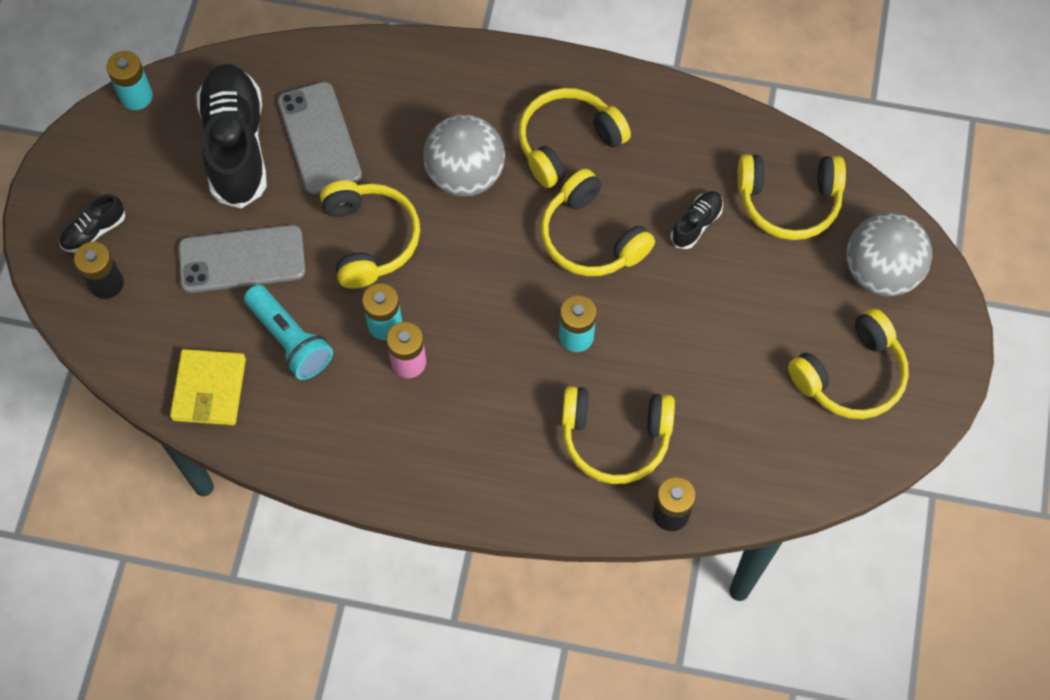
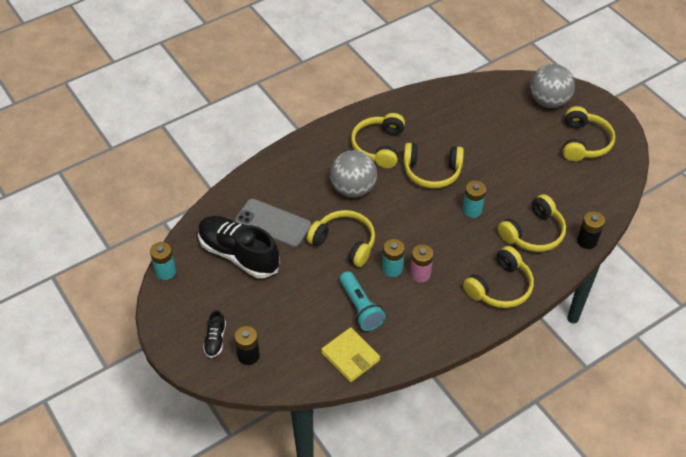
camera: 45 degrees left, 15 degrees down
(242, 259) = (299, 295): grey phone -> none
(290, 340) = (360, 308): turquoise flashlight -> turquoise flashlight turned 60 degrees clockwise
(696, 224) = (464, 136): black shoe -> none
(788, 202) = (487, 103): yellow headphones -> yellow headphones (500, 287)

